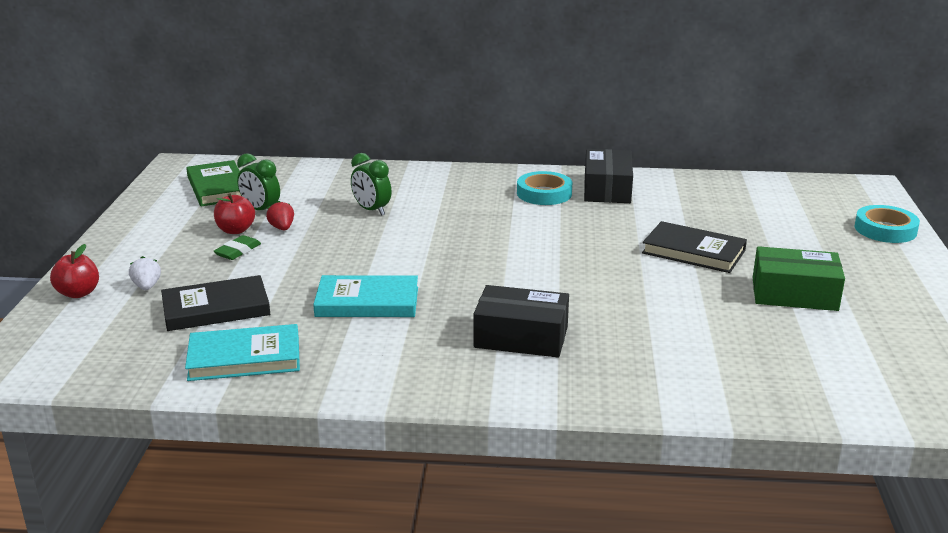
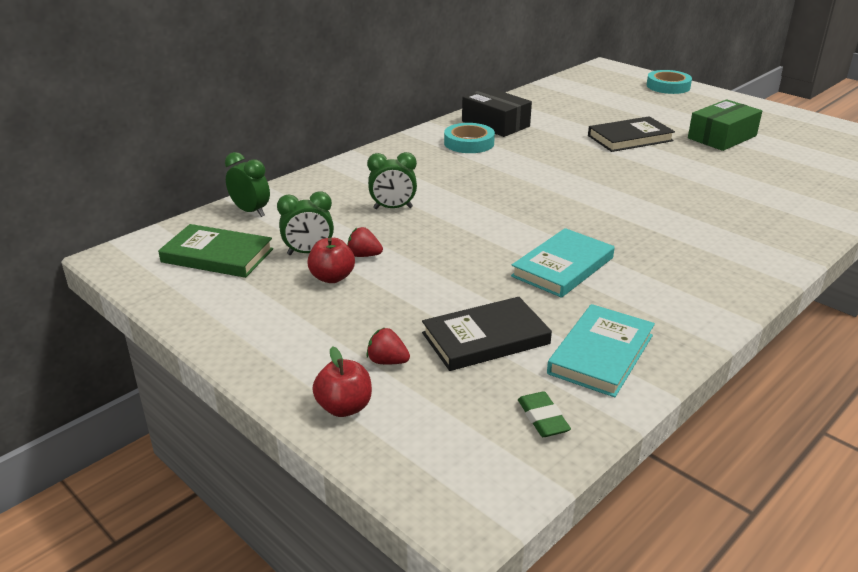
camera: 50 degrees left, 5 degrees up
(147, 287) = (387, 361): white strawberry -> red strawberry
(216, 308) = (485, 338): black book -> black book turned 45 degrees clockwise
(238, 251) = (379, 290): green eraser -> green eraser (543, 418)
(294, 172) = (251, 211): none -> green clock
(521, 337) = (689, 232): black box -> none

